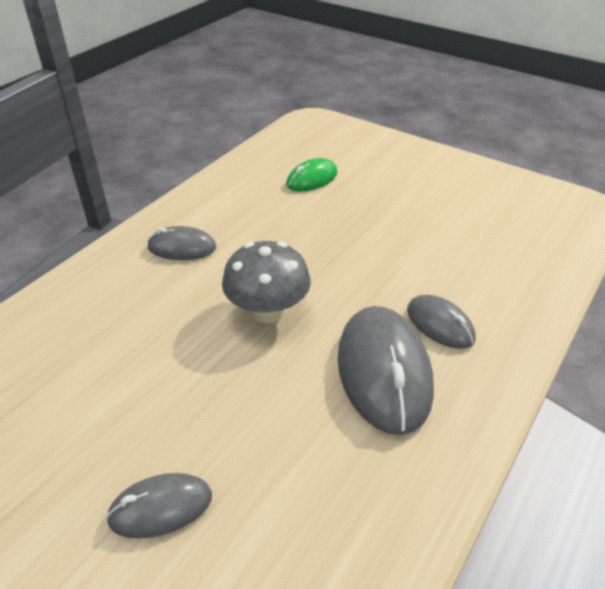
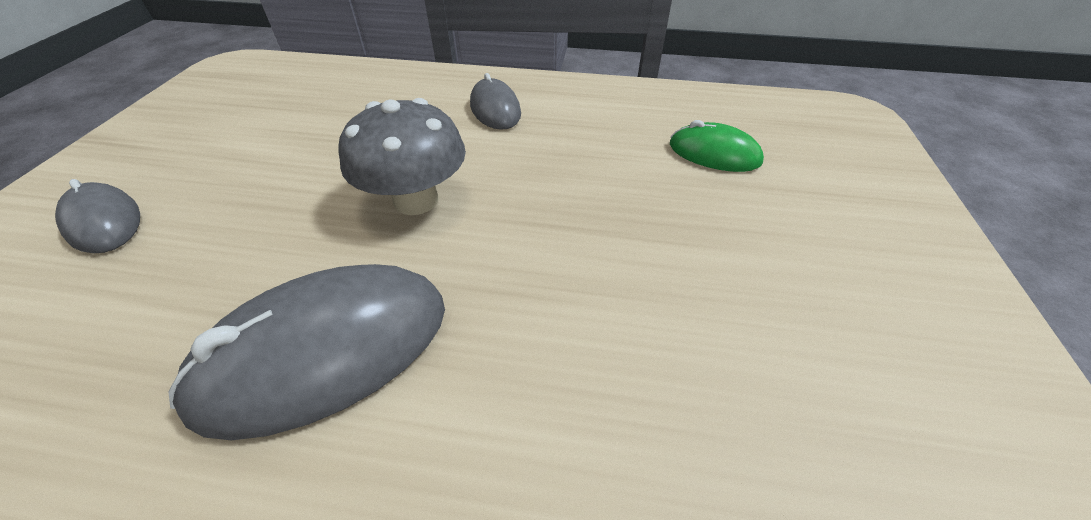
camera: 65 degrees right, 5 degrees up
(440, 324) = (461, 402): grey mouse -> none

